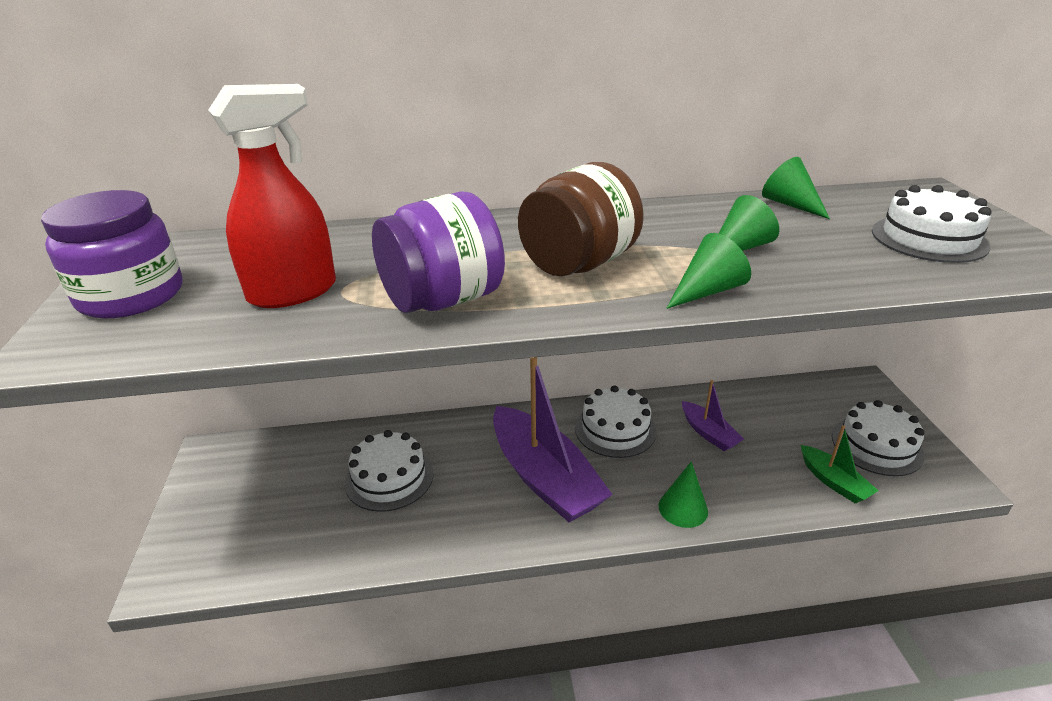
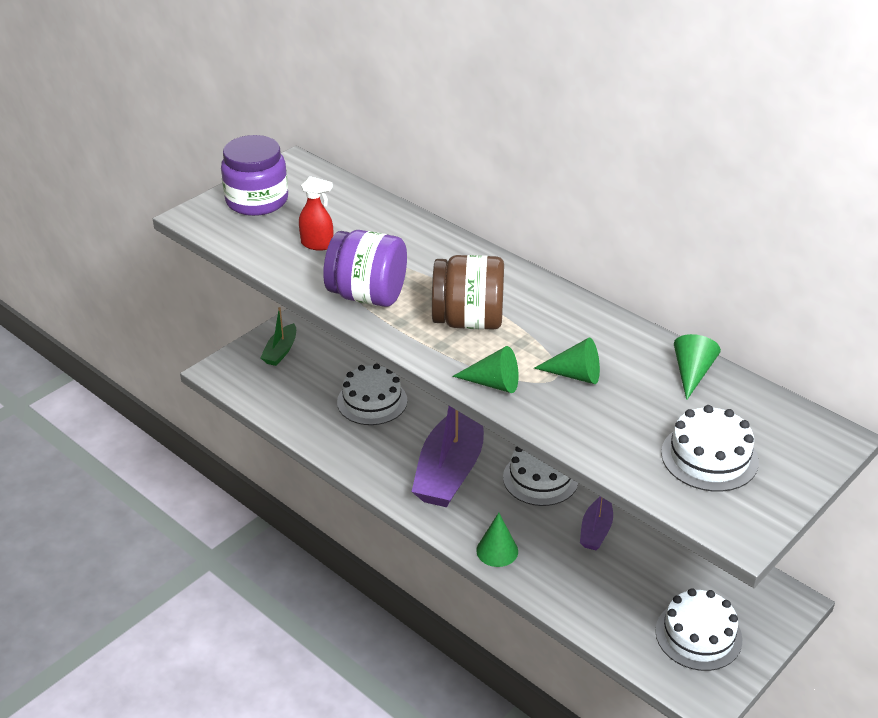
camera: 50 degrees right, 5 degrees up
(293, 292) = (317, 244): red spray bottle -> red spray bottle, size x0.58
(834, 482) = (618, 622): green boat -> green boat (280, 351)

